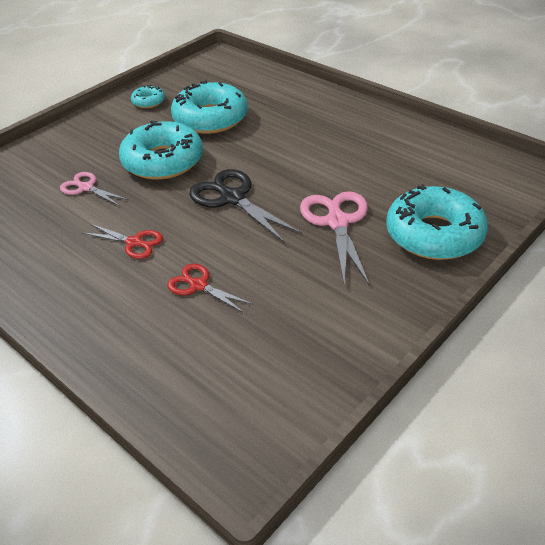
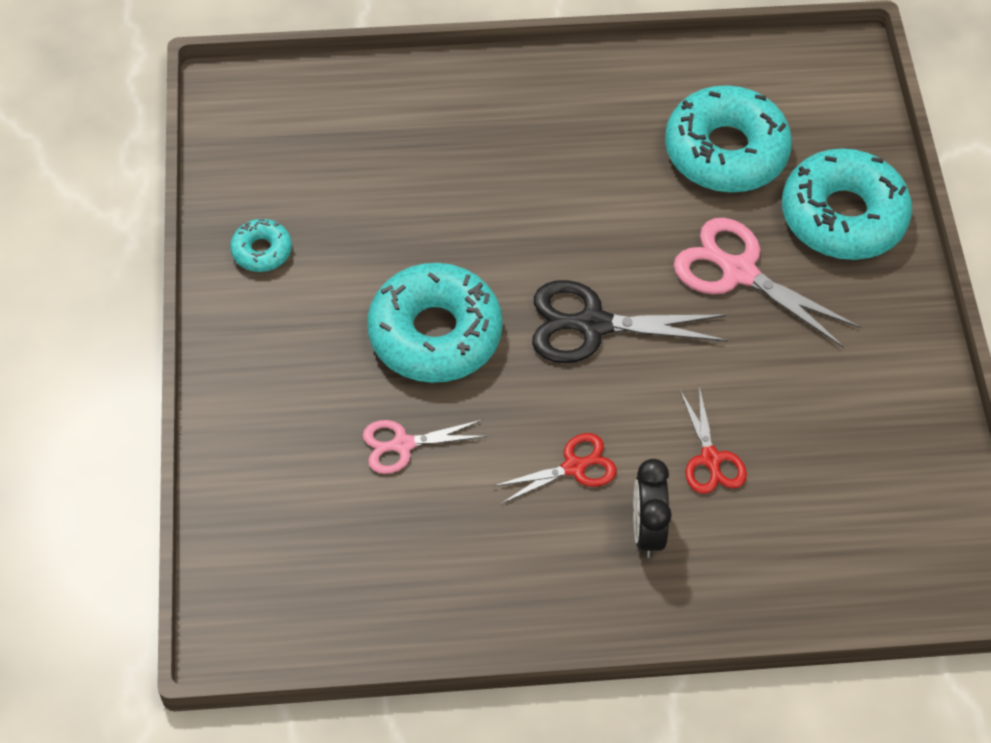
camera: 50 degrees left, 15 degrees up
(120, 291) = (647, 531): none -> black clock
(198, 285) = (710, 459): red scissors -> red scissors turned 90 degrees counterclockwise
(210, 118) = (392, 221): turquoise donut -> turquoise donut (725, 151)

